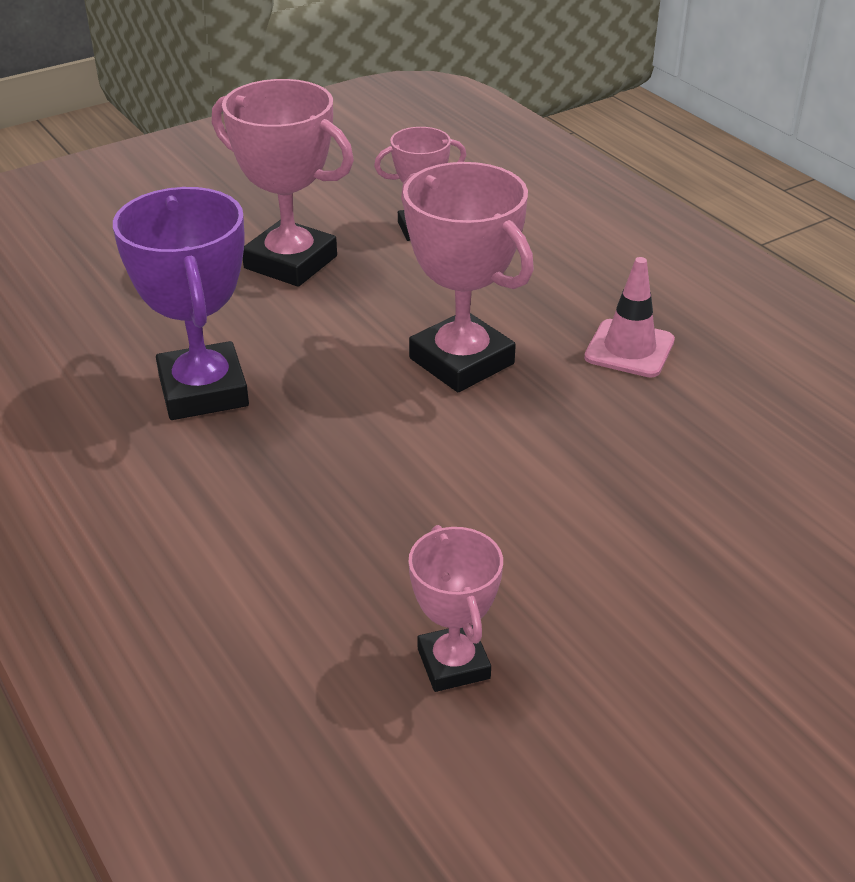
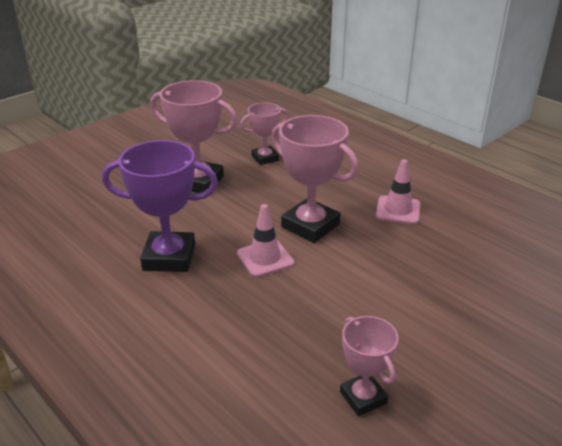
camera: 10 degrees left, 5 degrees down
(203, 390) = (169, 257): purple trophy -> purple trophy turned 60 degrees counterclockwise
(364, 410) = (265, 258): none -> pink traffic cone

